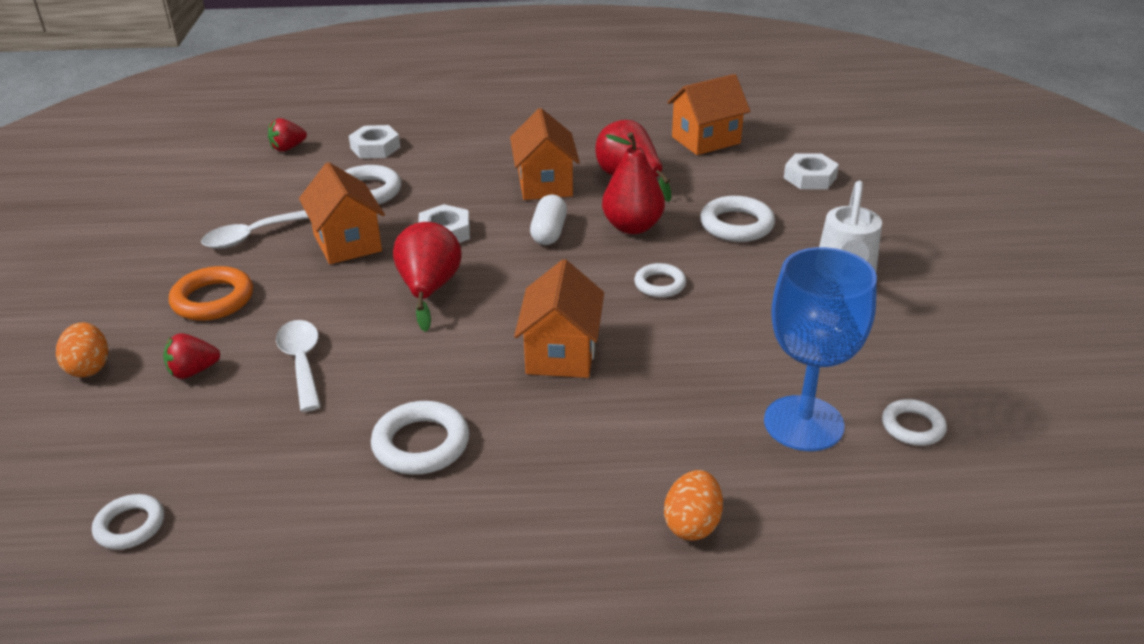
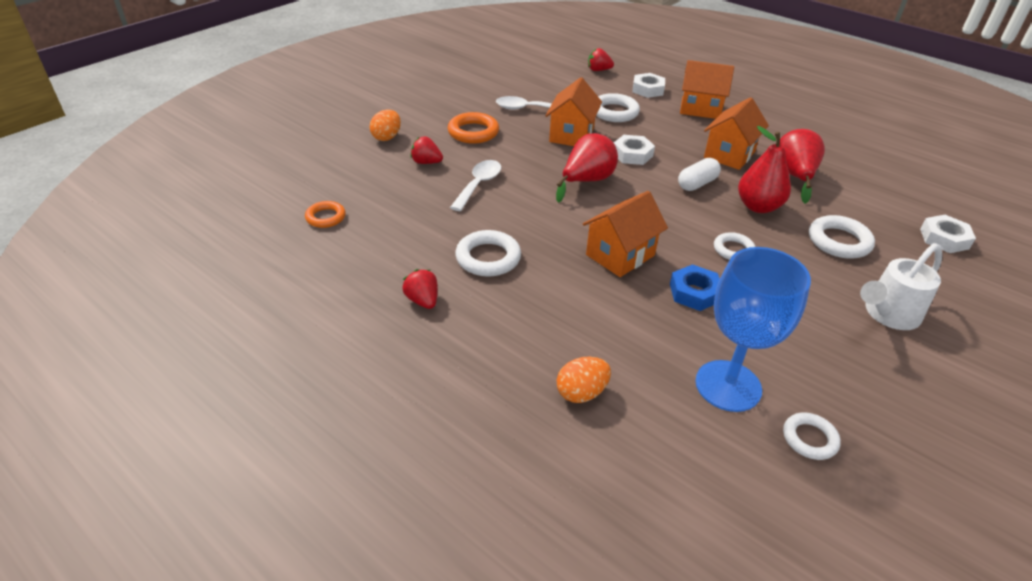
camera: 40 degrees right, 5 degrees up
(130, 526) = (325, 217): white ring -> orange ring
(403, 545) = (423, 300): none -> red strawberry
(675, 350) = (694, 292): none -> blue nut
(706, 140) = (886, 177): orange house -> orange house (700, 109)

